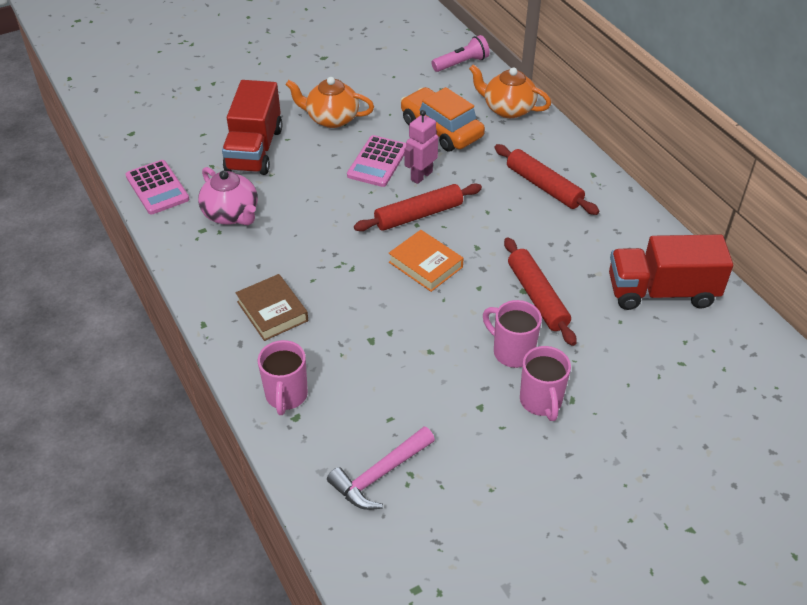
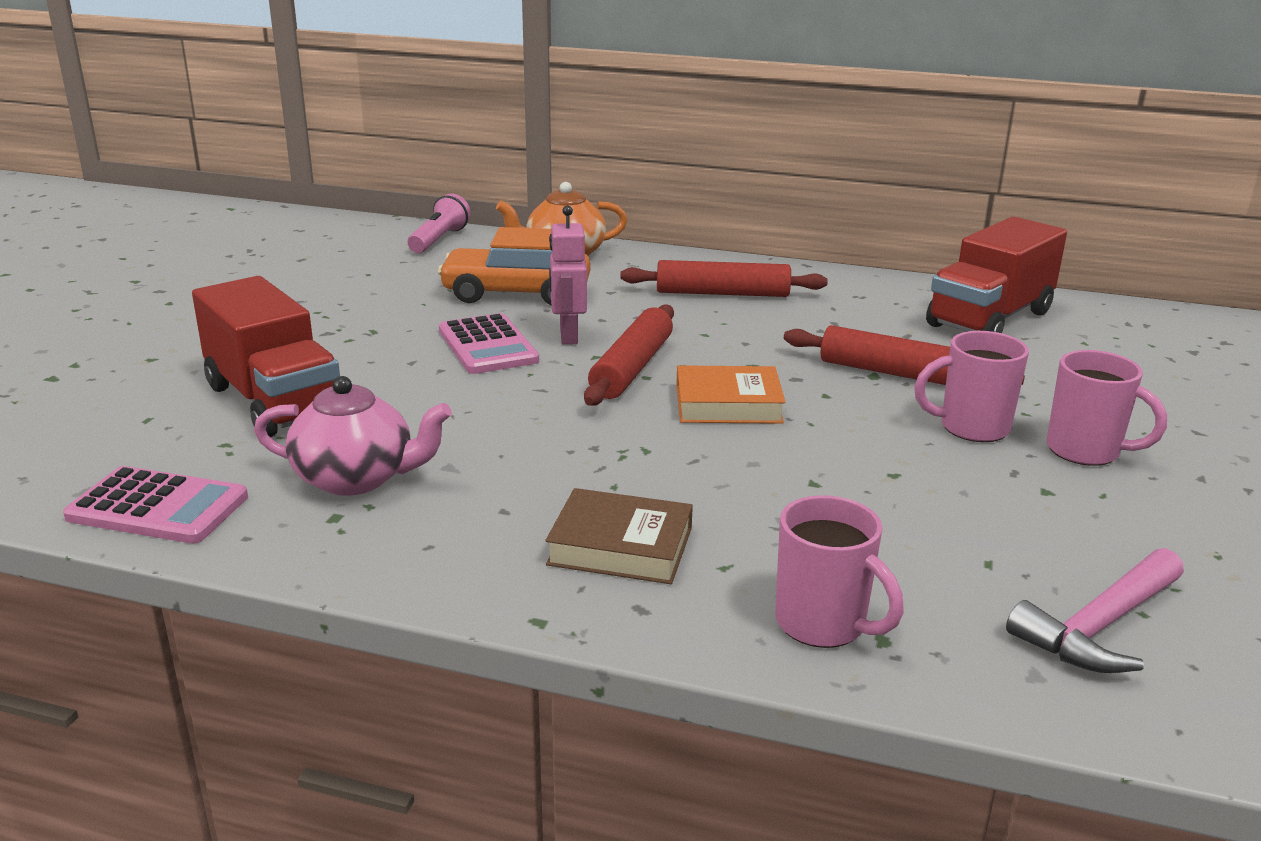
camera: 45 degrees left, 20 degrees down
(331, 118) = (346, 333): orange teapot -> none
(380, 475) = (1100, 626): pink hammer -> pink hammer turned 45 degrees clockwise

